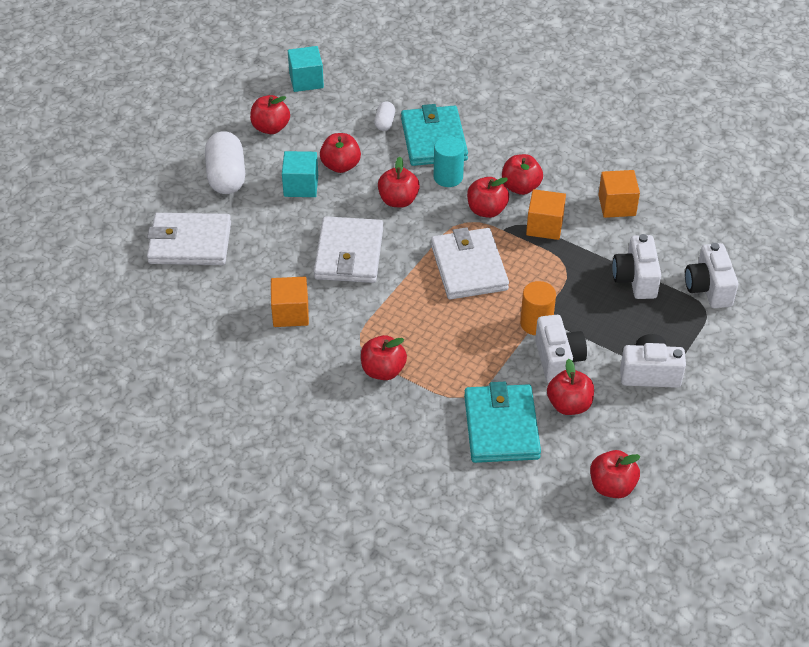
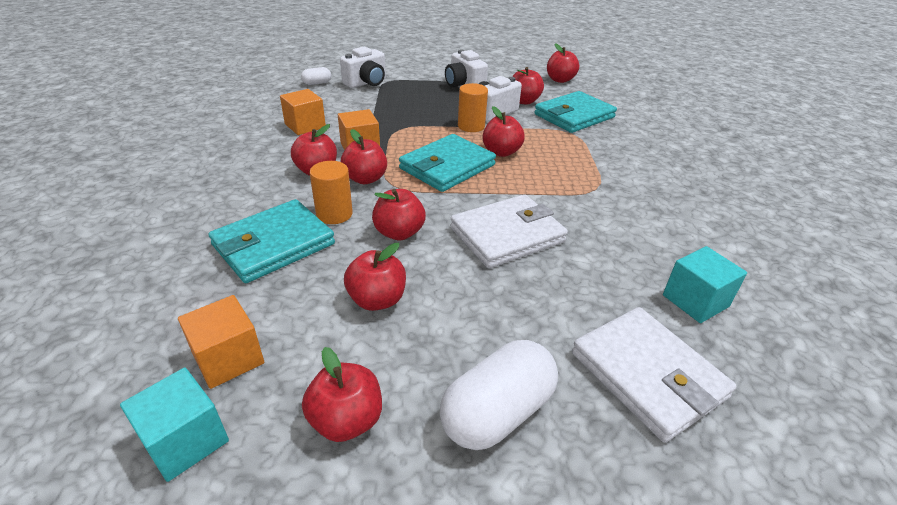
camera: 125 degrees left, 10 degrees down
(290, 313) = (621, 239): orange cube -> orange cube (228, 358)
(301, 186) = (444, 319): turquoise cube -> turquoise cube (695, 301)
(383, 370) = (602, 170): red apple -> red apple (501, 152)
(385, 123) = (261, 296): white capsule -> white capsule (317, 83)
(448, 177) = (334, 214): turquoise cylinder -> orange cylinder
(469, 267) = (447, 167): white wallet -> turquoise wallet
(635, 279) = (384, 104): white camera -> none

